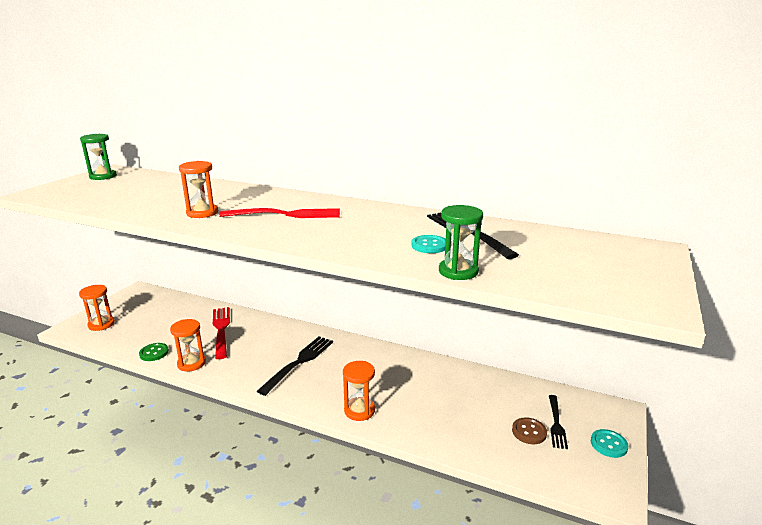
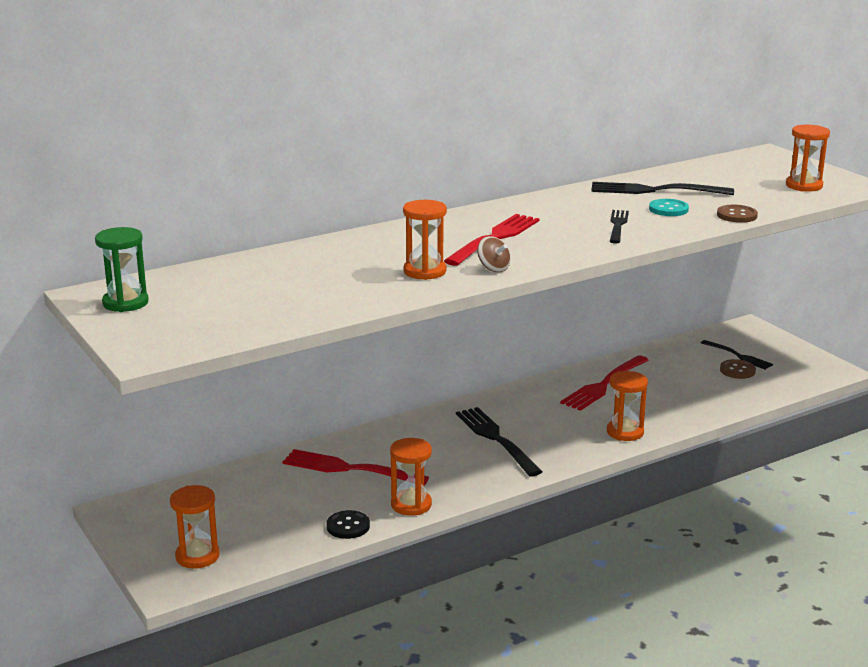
camera: 55 degrees left, 0 degrees up
(154, 353) = (348, 526): green button -> black button
(226, 226) = (493, 268): none -> brown spinning top
(364, 238) = (618, 225): none -> black fork
(421, 376) = (603, 385): none -> red fork
(458, 271) = (737, 215): green hourglass -> brown button
(598, 281) = (804, 186): none -> orange hourglass
(608, 444) = (783, 348): turquoise button -> none

